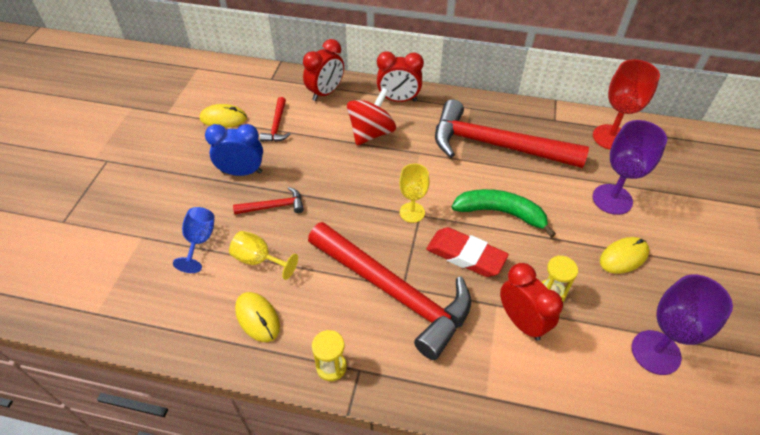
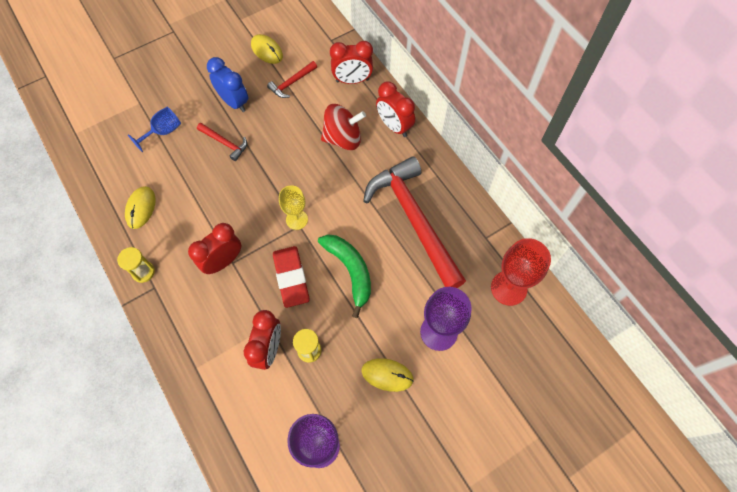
camera: 45 degrees right, 15 degrees up
(259, 260) = (179, 172): yellow goblet -> none
(394, 293) = (223, 261): red hammer -> red clock

